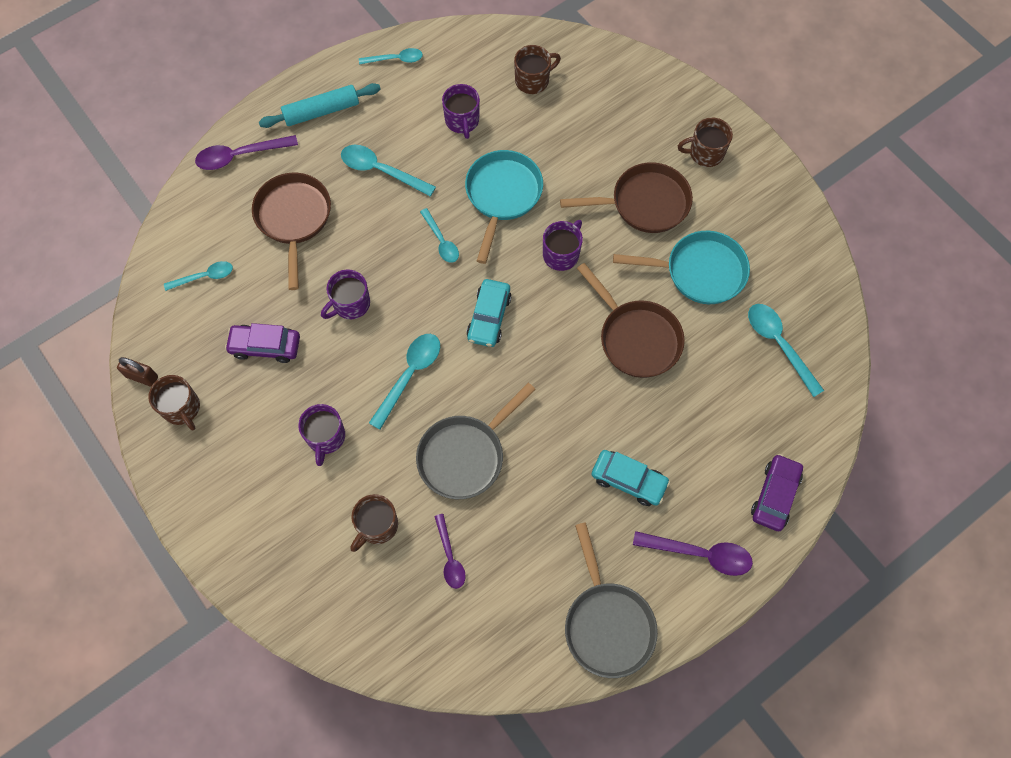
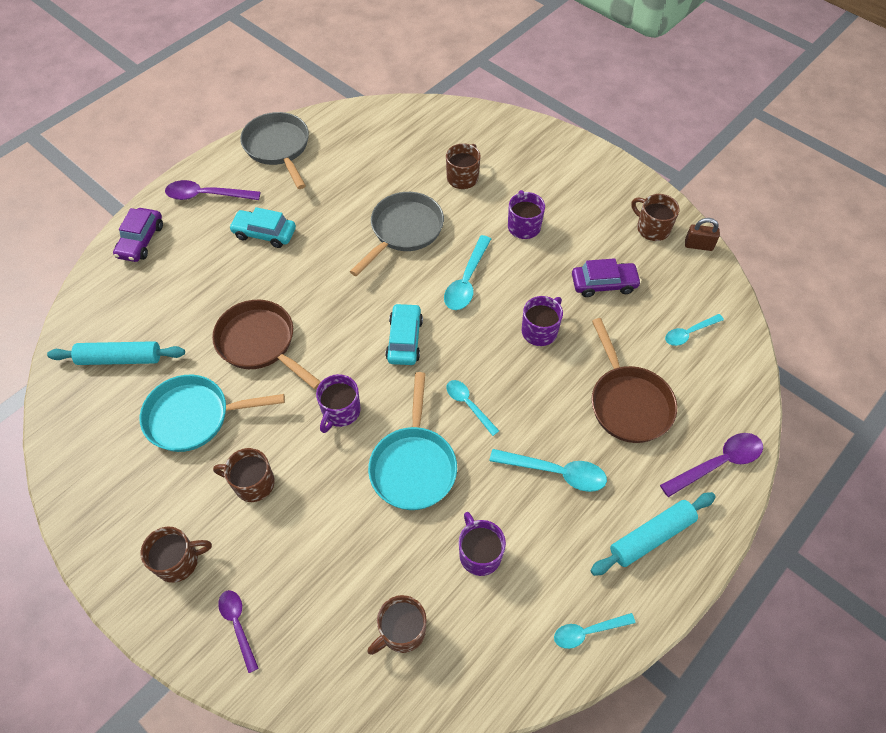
camera: 170 degrees right, 10 degrees down
(450, 557) = (402, 167): purple spoon -> purple spoon (238, 625)
(644, 203) = (253, 483): brown pan -> brown mug
(778, 344) = (120, 359): turquoise spoon -> turquoise rolling pin

